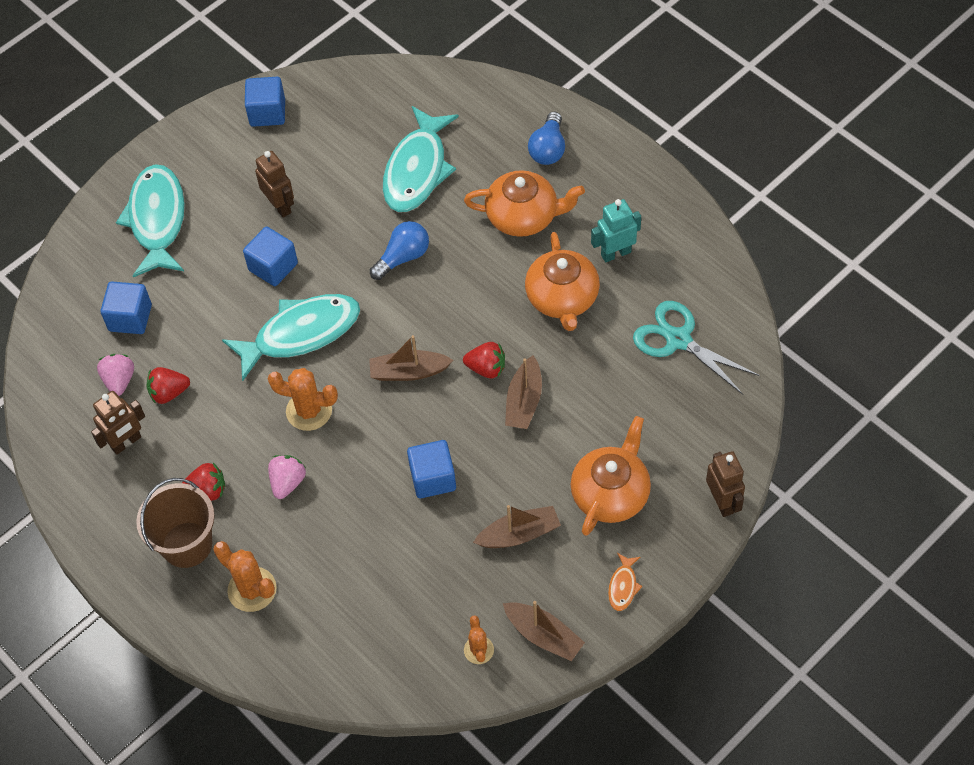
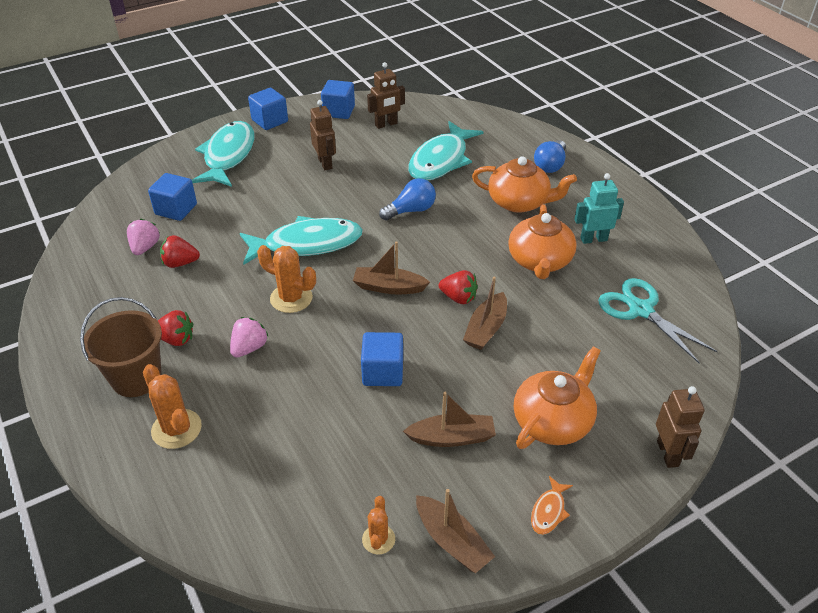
camera: 10 degrees right, 15 degrees down
(126, 443) = (127, 290): brown robot -> brown robot (386, 124)
(273, 267) = (303, 198): blue cube -> blue cube (270, 121)

